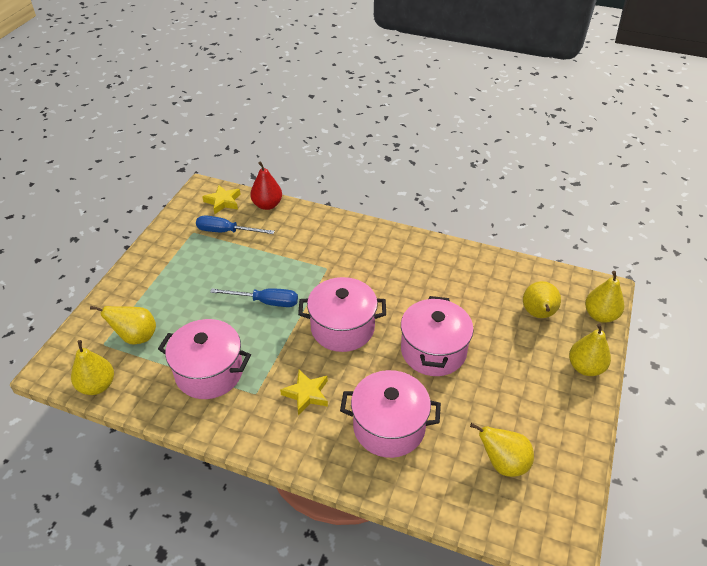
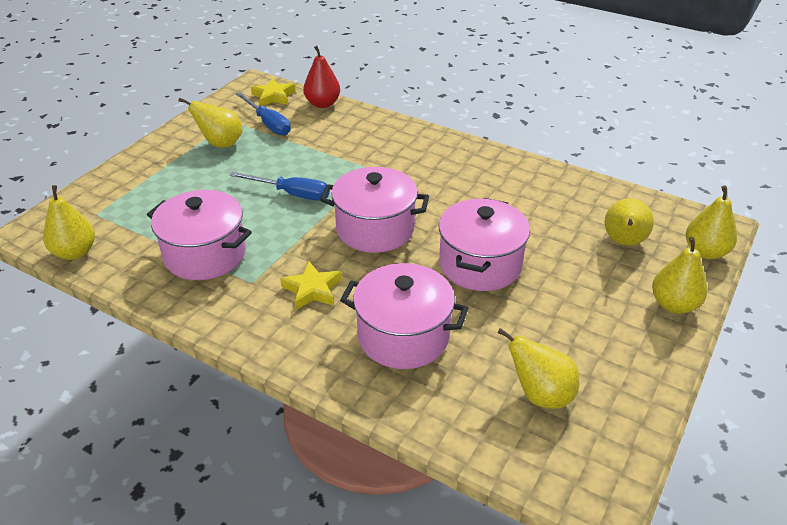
camera: 10 degrees right, 5 degrees down
(136, 337) = (134, 211): yellow pear -> yellow pear (221, 144)
(226, 231) = (268, 124): blue screwdriver -> blue screwdriver turned 150 degrees counterclockwise

